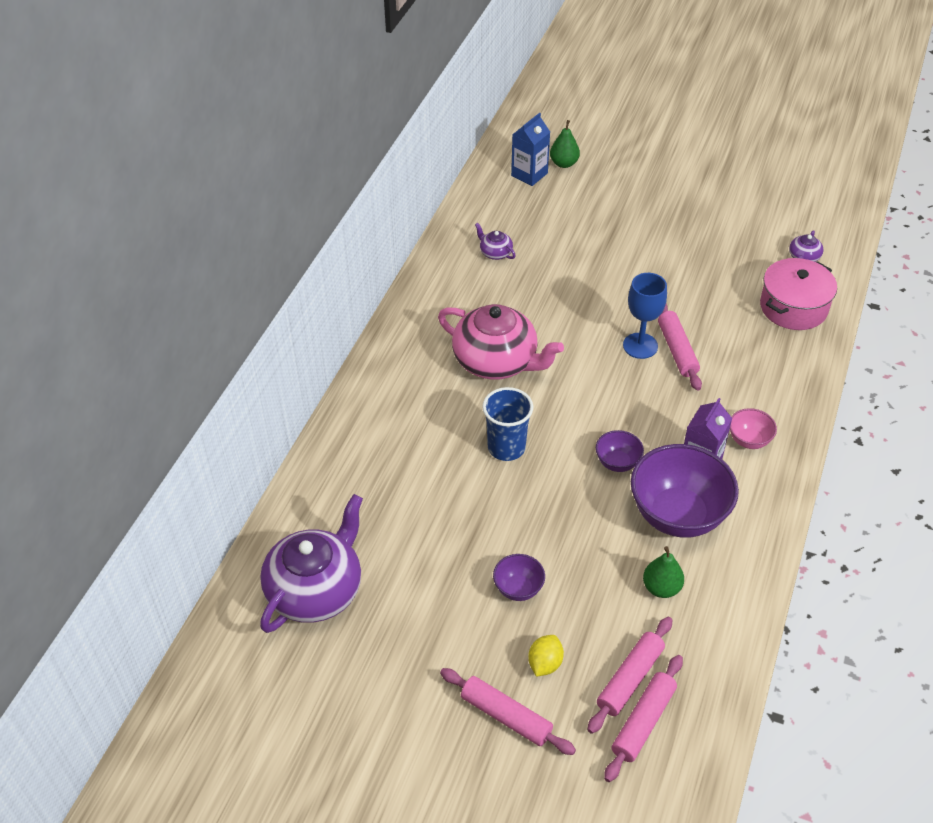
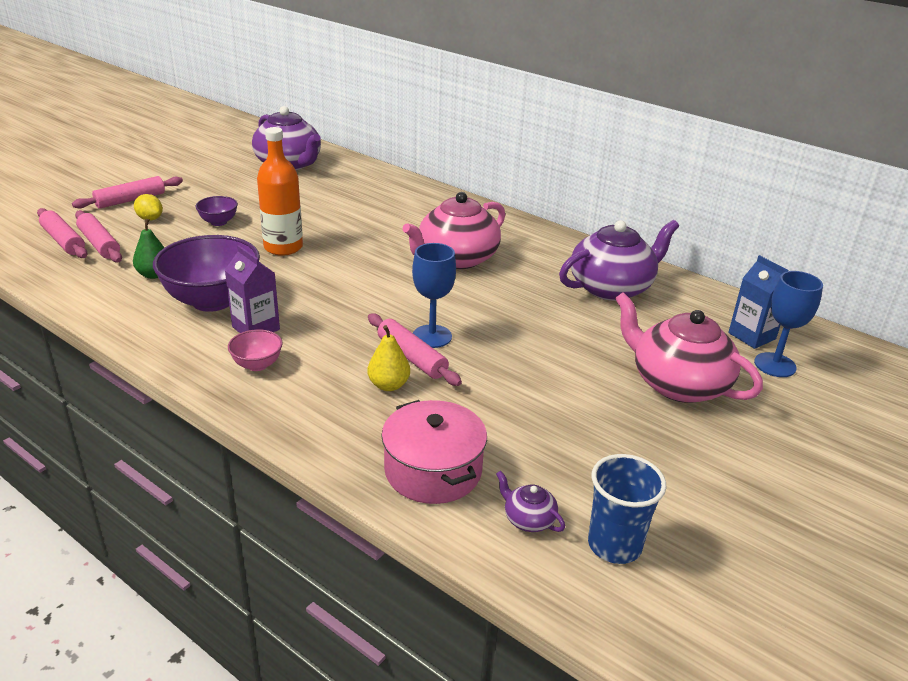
camera: 105 degrees right, 15 degrees down
(495, 253) = (612, 287): purple teapot -> purple teapot, size x2.35
(506, 447) = (354, 244): blue cup -> blue cup (614, 545)
(546, 503) = (283, 247): none -> orange bottle
(564, 163) = (775, 365): green pear -> blue goblet
(617, 462) = (295, 287): purple bowl -> none
(619, 207) = (678, 384): none -> pink teapot
(677, 350) = (411, 357): pink rolling pin -> pink rolling pin turned 45 degrees clockwise
(721, 353) = (388, 385): none -> yellow pear

